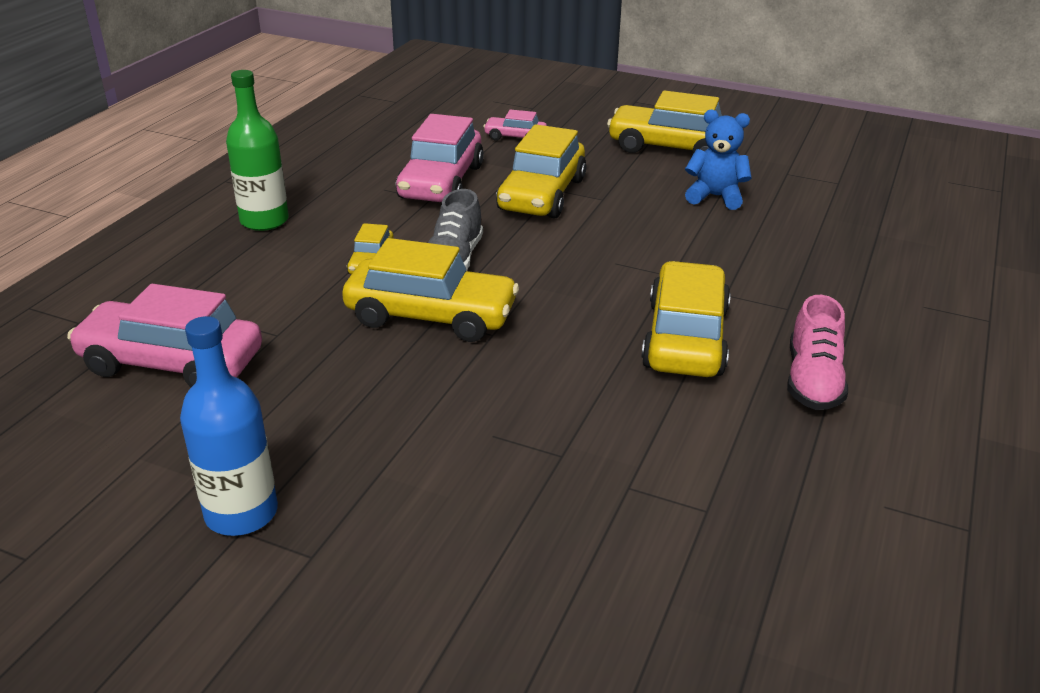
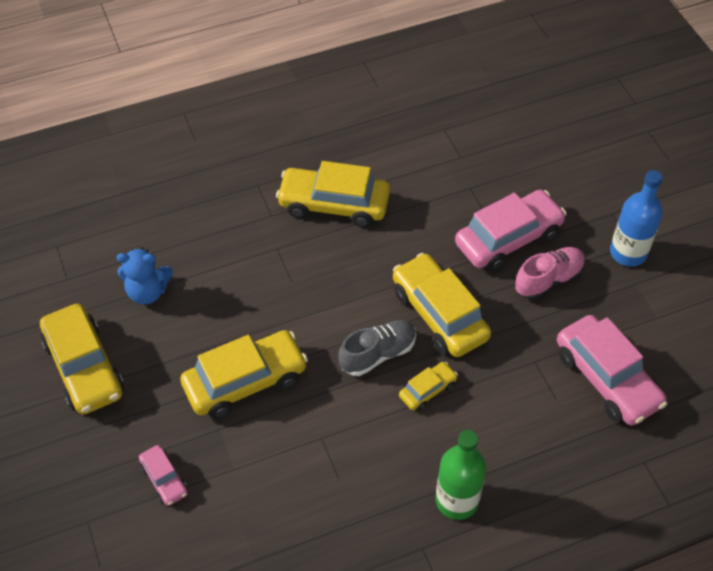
camera: 135 degrees left, 20 degrees up
(441, 182) = (291, 454): pink car -> pink car (508, 239)
(685, 338) = (334, 205): yellow car -> yellow car turned 45 degrees clockwise
(715, 197) = (148, 292): blue teddy bear -> blue teddy bear turned 60 degrees counterclockwise
(812, 381) = (316, 144): pink shoe -> pink shoe (548, 280)

